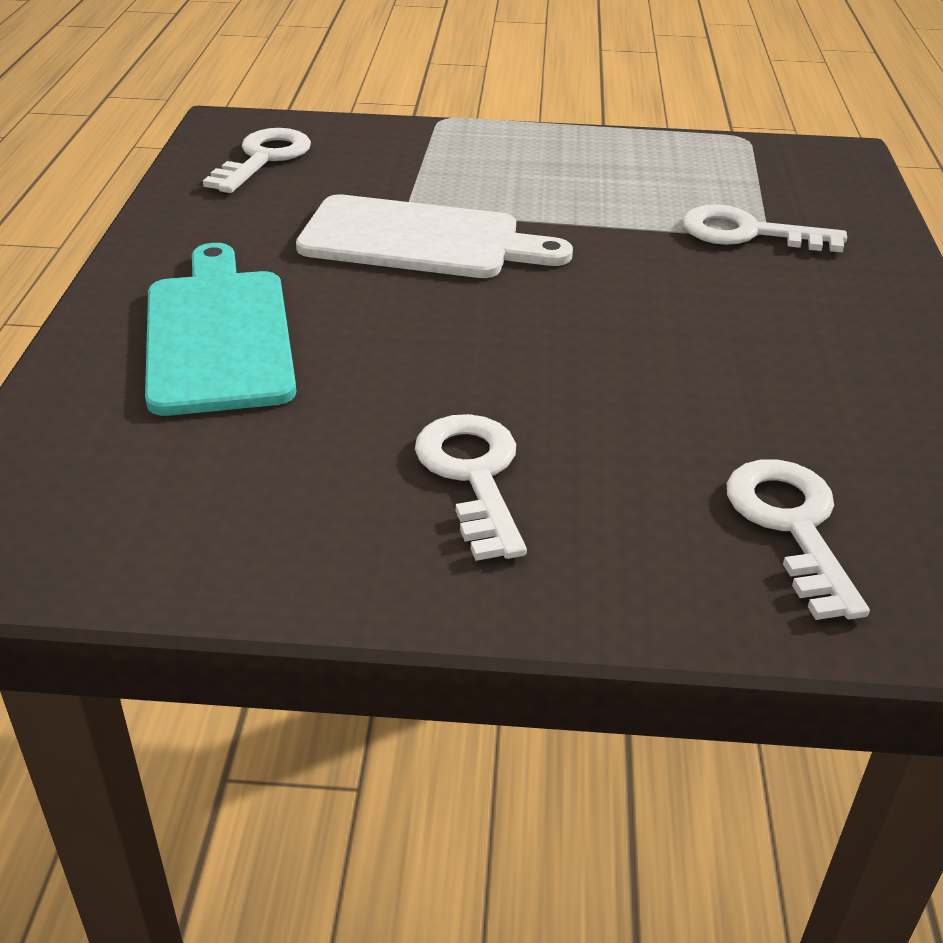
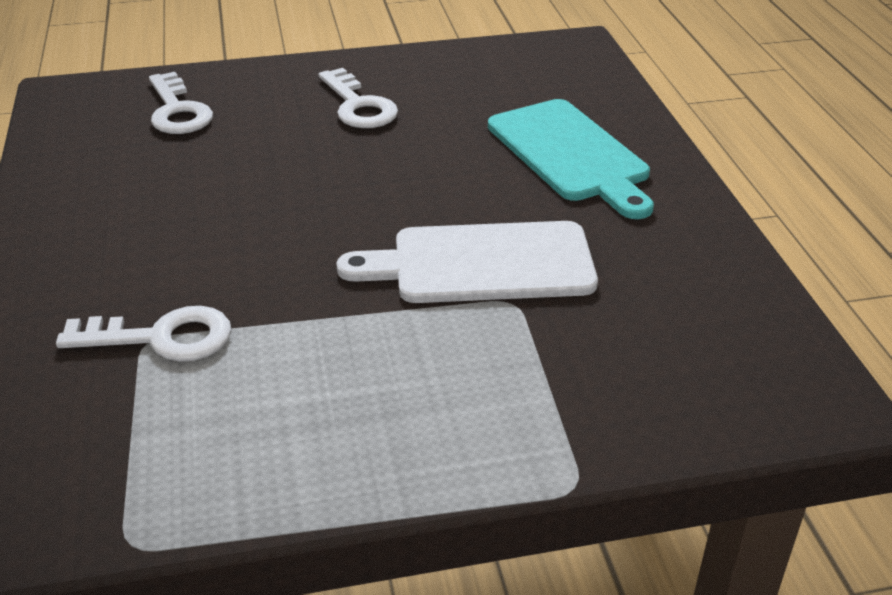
camera: 165 degrees right, 0 degrees up
(264, 158) = (721, 345): white key -> none

